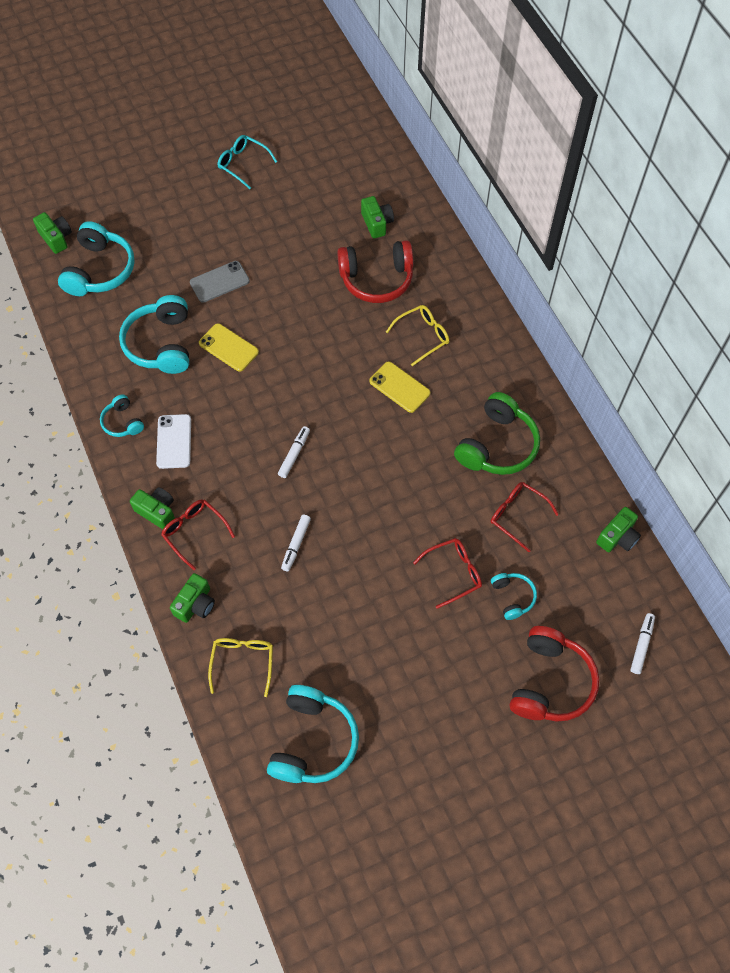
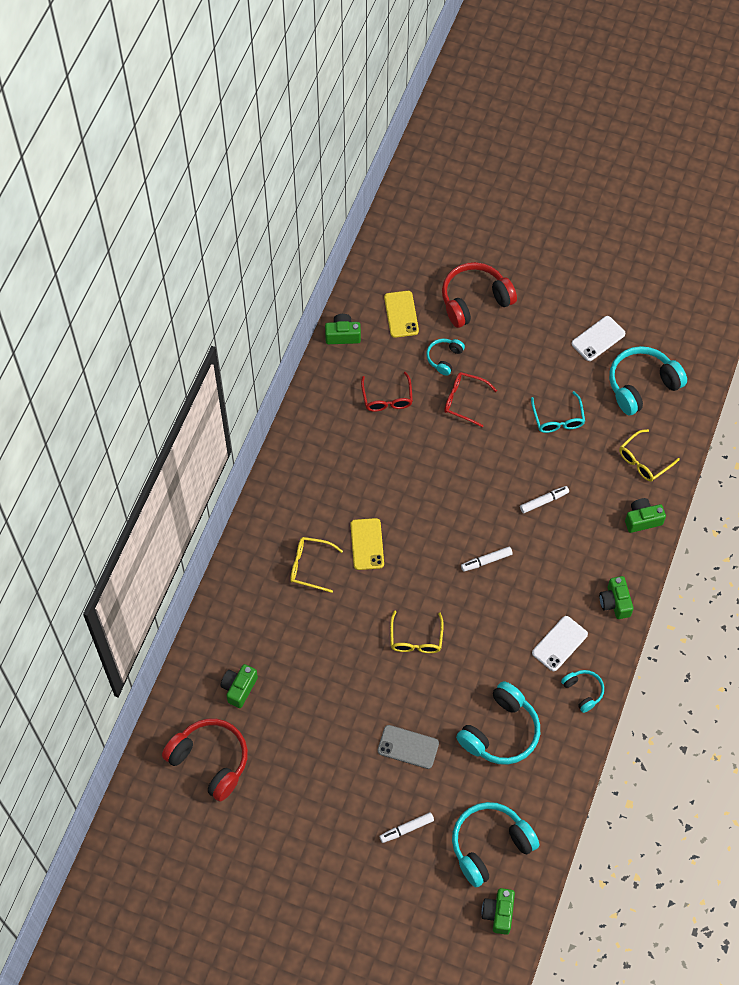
camera: 135 degrees left, 0 degrees up
(122, 422) = (583, 691): turquoise headphones -> turquoise headphones turned 45 degrees counterclockwise
(194, 532) = (602, 566): red glasses -> none
(228, 347) = (454, 683): yellow phone -> yellow phone (401, 314)
(243, 164) = (281, 847): turquoise glasses -> turquoise glasses (558, 419)
(288, 353) = (416, 639): none -> yellow glasses
(376, 279) = (292, 640): red headphones -> red headphones (210, 761)
(399, 753) = (598, 339): none -> white phone
(497, 445) = (348, 449): green headphones -> none
(641, 645) = (401, 274): white marker -> white marker (406, 829)

